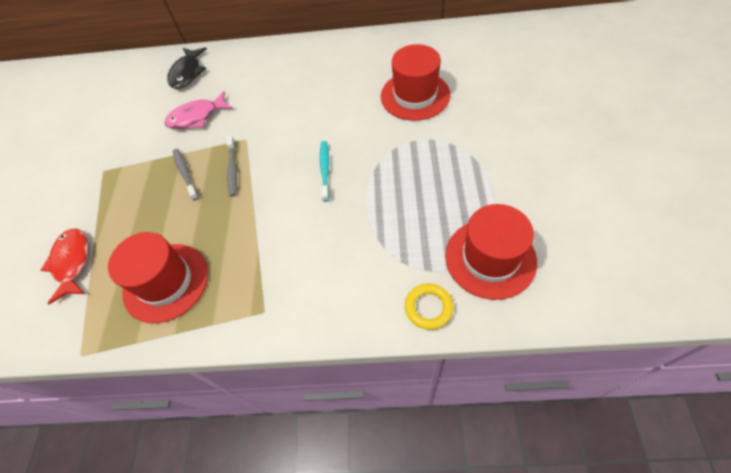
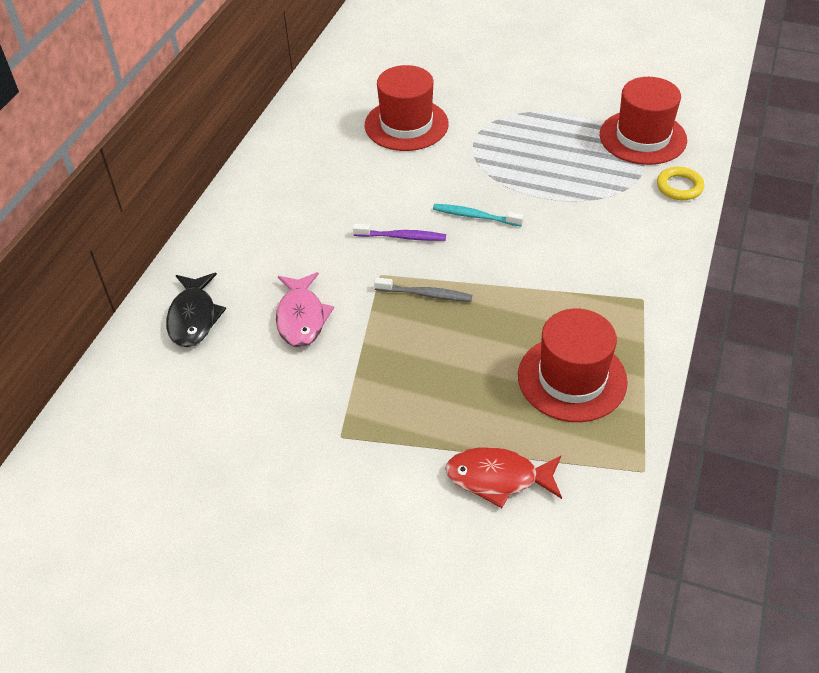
camera: 75 degrees left, 10 degrees down
(185, 173) = (404, 342): grey toothbrush -> none
(187, 73) = (193, 317): black fish -> black fish turned 60 degrees clockwise
(287, 137) = (402, 237): none -> purple toothbrush

